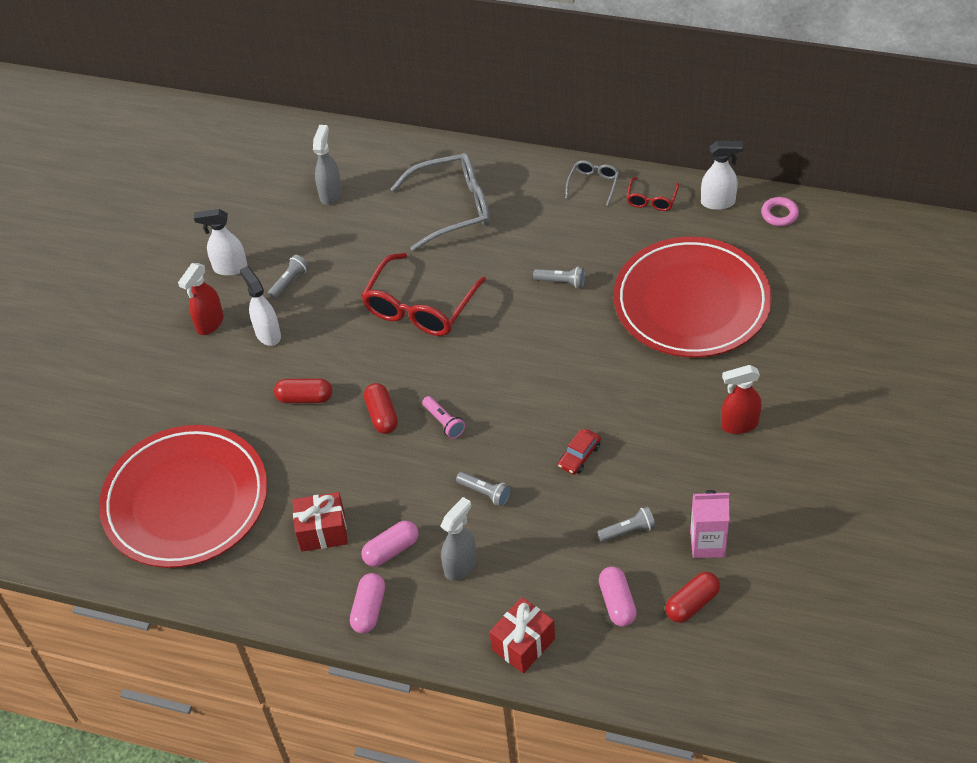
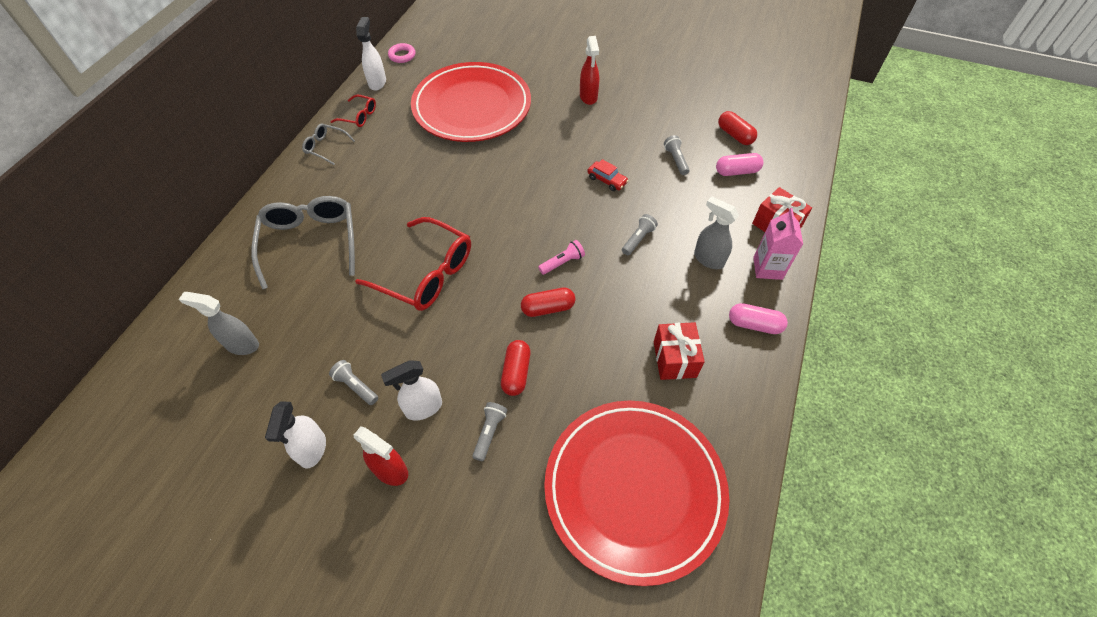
camera: 90 degrees left, 5 degrees up
(391, 550) = (694, 306): pink capsule -> none
(561, 282) = (427, 175): grey flashlight -> grey flashlight (489, 432)
(707, 544) = (687, 123): pink carton -> pink carton (767, 268)

